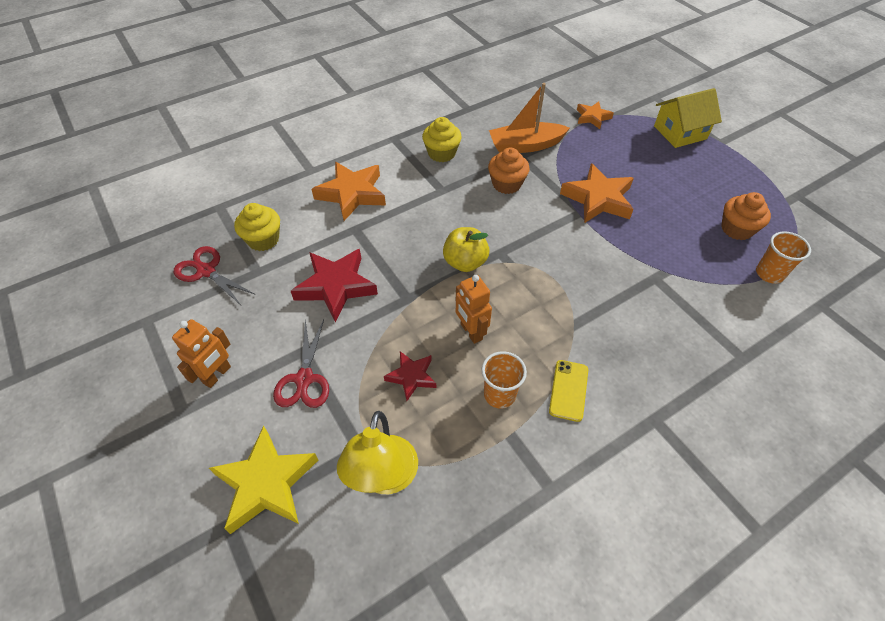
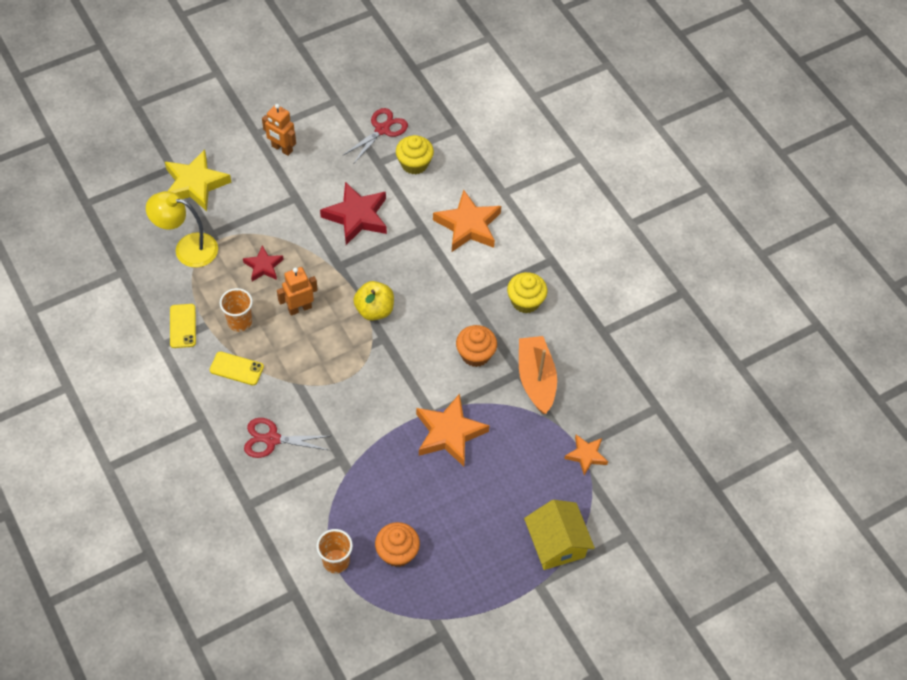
camera: 90 degrees right, 5 degrees up
(304, 379) = (271, 200): red scissors -> red scissors (272, 439)
(516, 465) = (182, 326): none -> yellow phone

